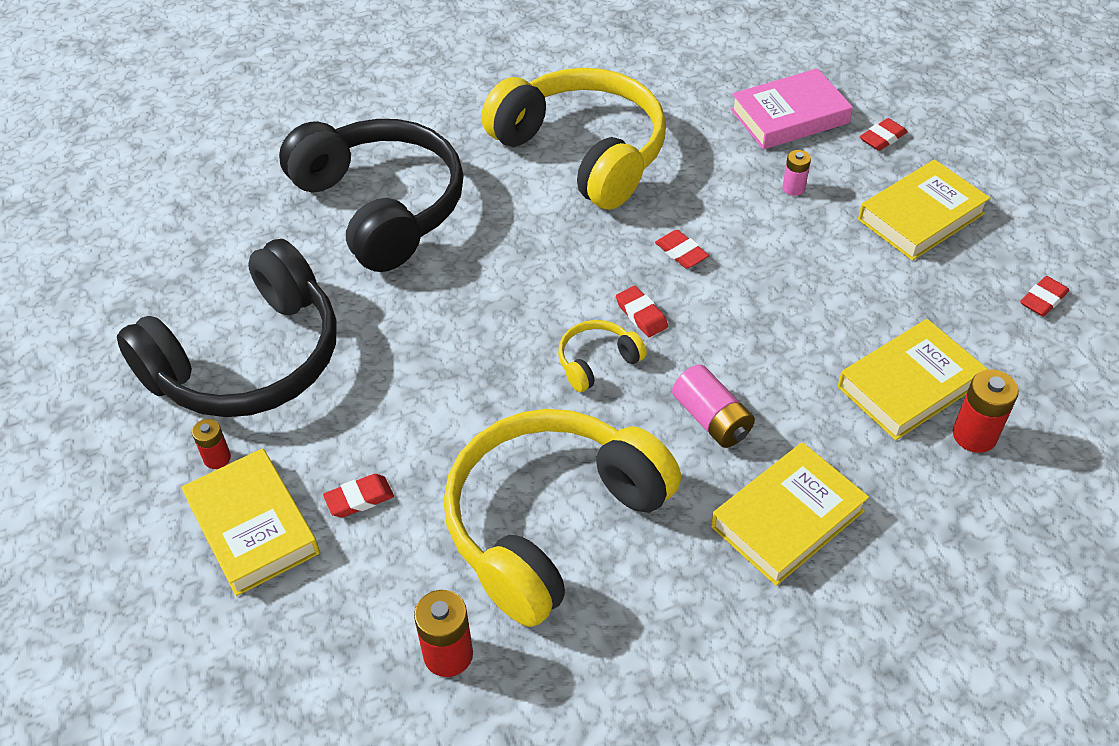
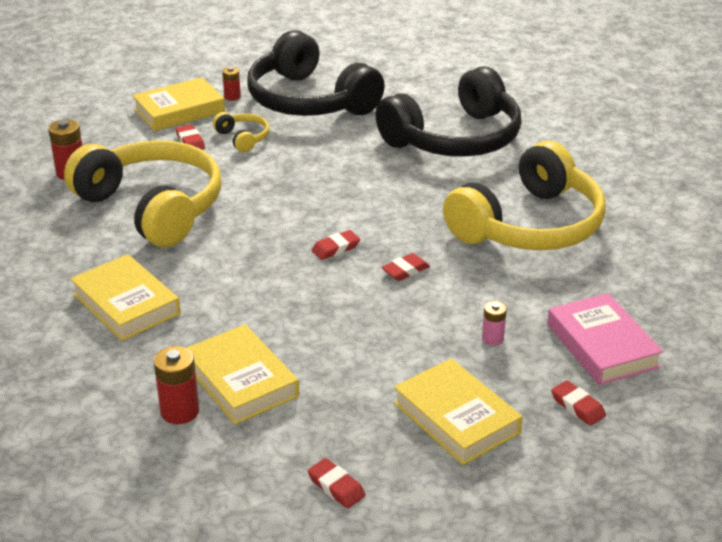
camera: 90 degrees right, 15 degrees down
(597, 361) = (290, 227): yellow headphones -> yellow headphones (243, 138)
(711, 419) = (225, 276): pink battery -> none

